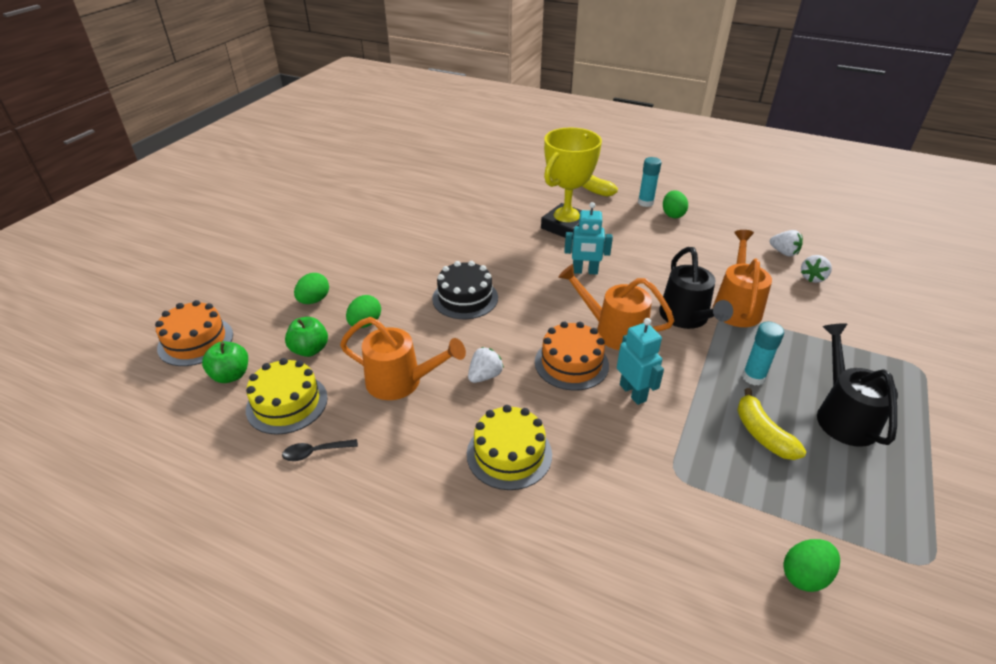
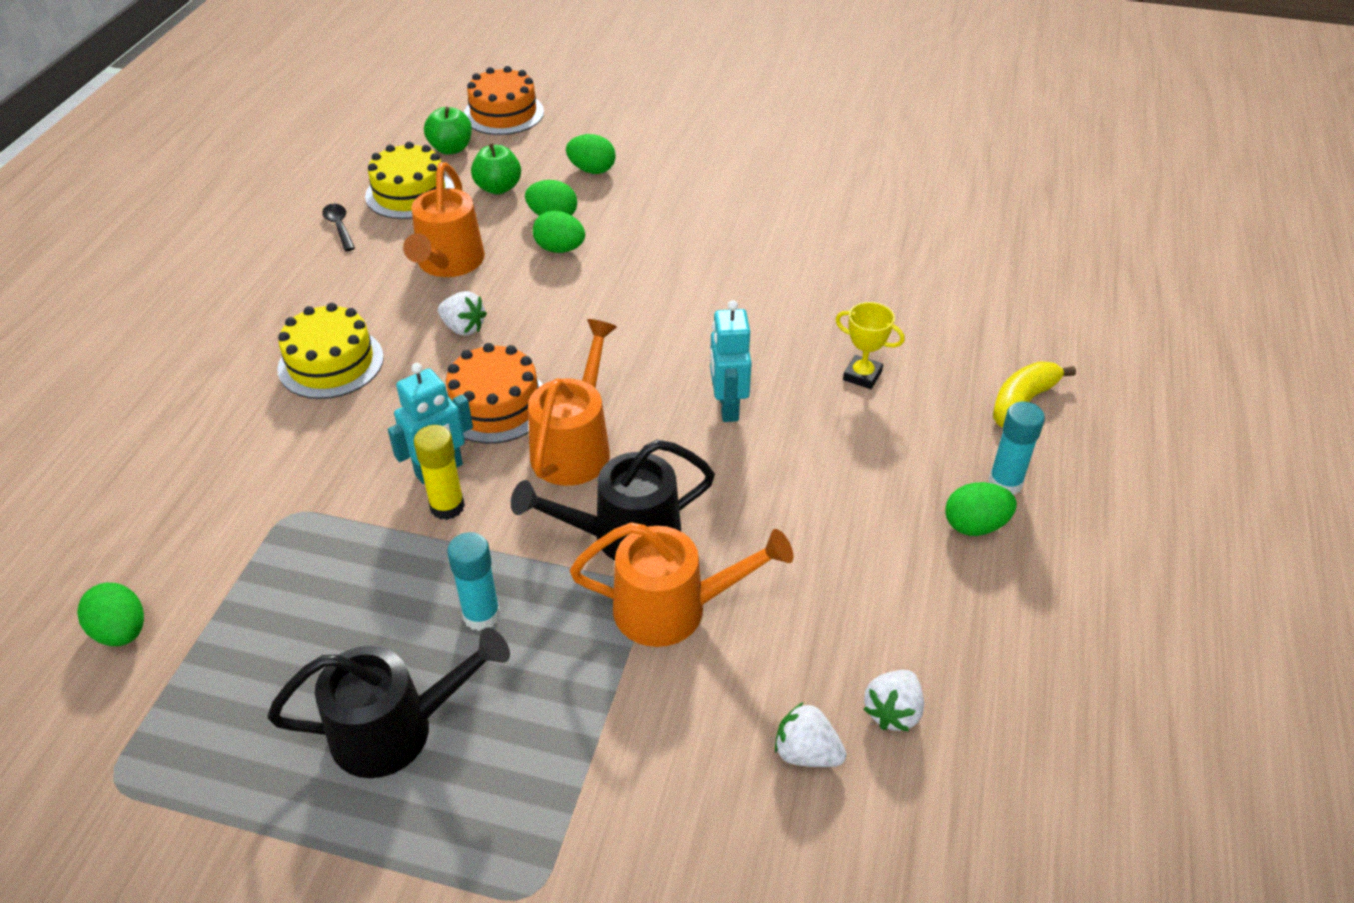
camera: 80 degrees right, 5 degrees up
(407, 323) = (560, 249): none -> green egg
(465, 298) = (625, 290): black cake -> none
(565, 226) = (862, 375): yellow trophy -> yellow trophy, size x0.45
(666, 389) = (447, 507): none -> yellow glue stick
(762, 434) = (358, 614): yellow banana -> none

